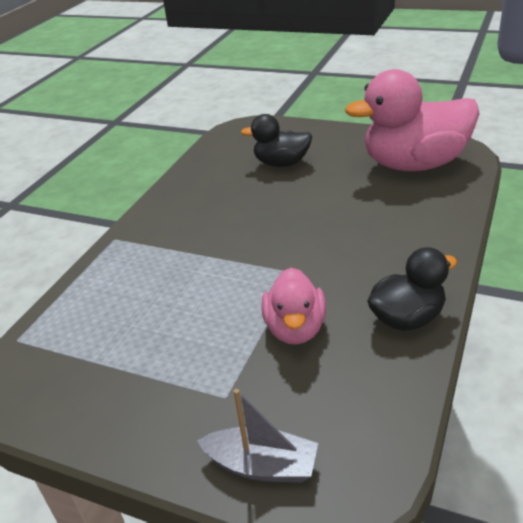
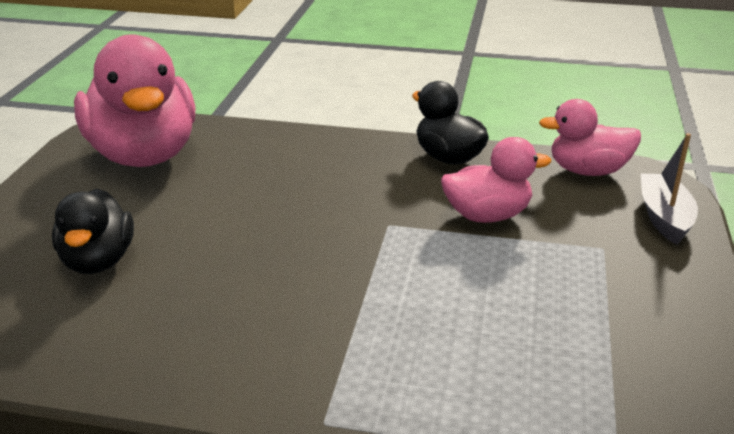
camera: 105 degrees left, 5 degrees down
(372, 426) = (588, 171): none -> pink duck

